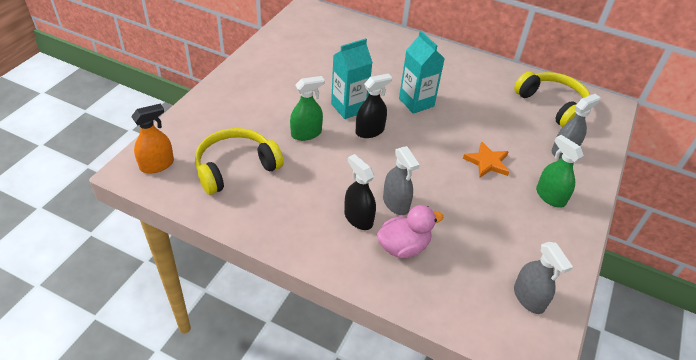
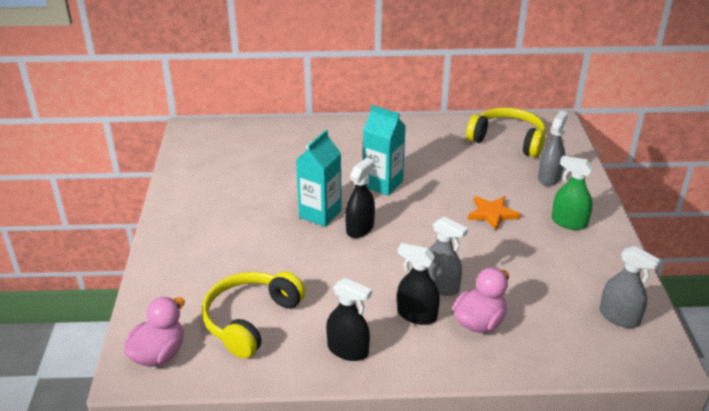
camera: 25 degrees left, 10 degrees down
(157, 165) = (159, 354): orange spray bottle -> pink duck
(285, 222) = (348, 350): none -> black spray bottle
(306, 133) = (297, 256): green spray bottle -> none

